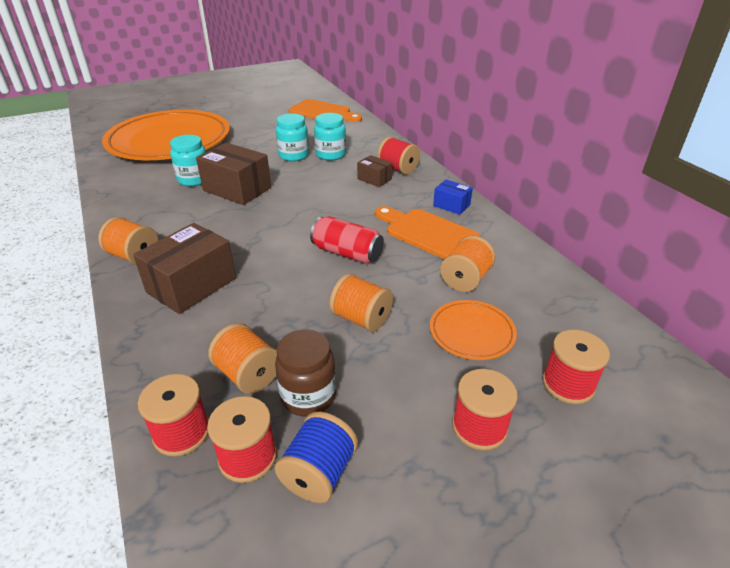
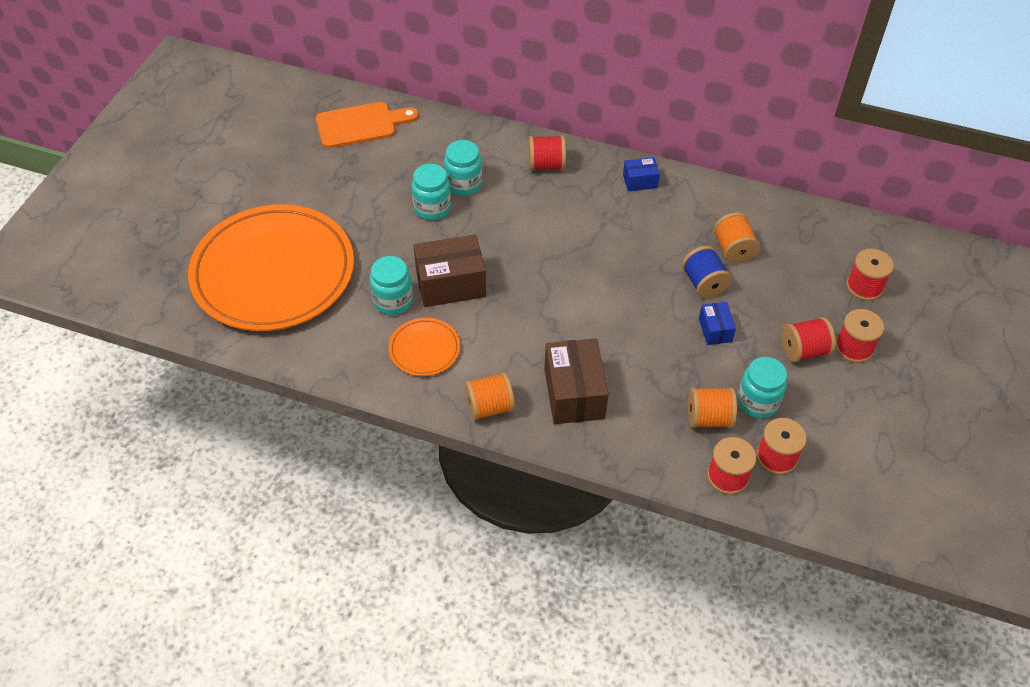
camera: 45 degrees left, 15 degrees up
(308, 396) = (757, 402): brown jar -> turquoise jar
(319, 473) = (817, 434): blue spool -> blue spool (703, 283)
(347, 253) = (633, 284): red can -> none
(361, 319) = (715, 330): orange spool -> blue box
(374, 179) = (544, 191): brown box -> none
(419, 390) = (804, 351): none -> red spool
(427, 233) = (659, 223): orange cutting board -> none
(472, 332) = (784, 290): orange plate -> orange plate (424, 349)

